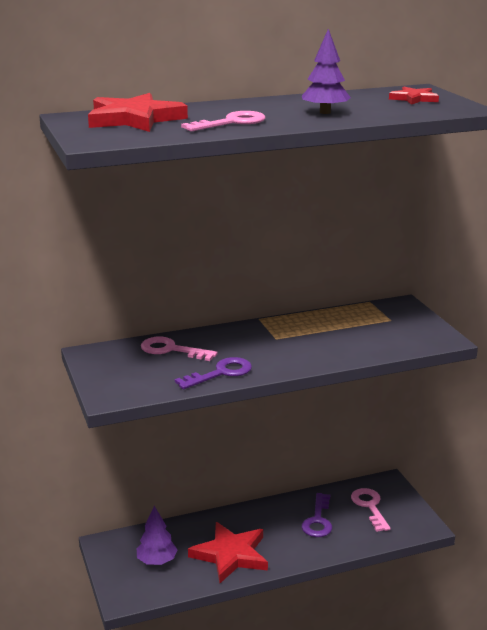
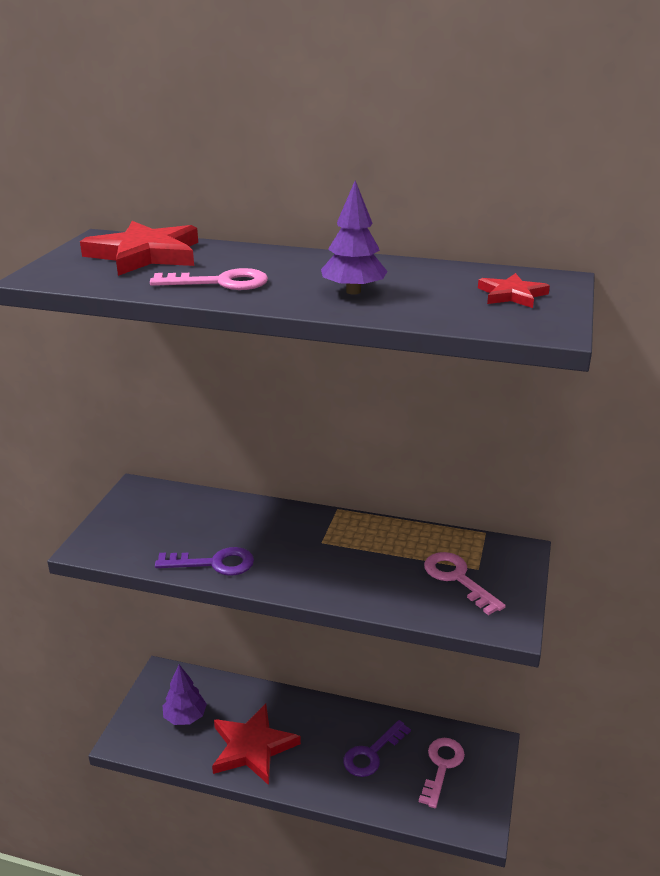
camera: 35 degrees right, 5 degrees up
(171, 350) = (207, 515): pink key -> pink key (457, 579)

